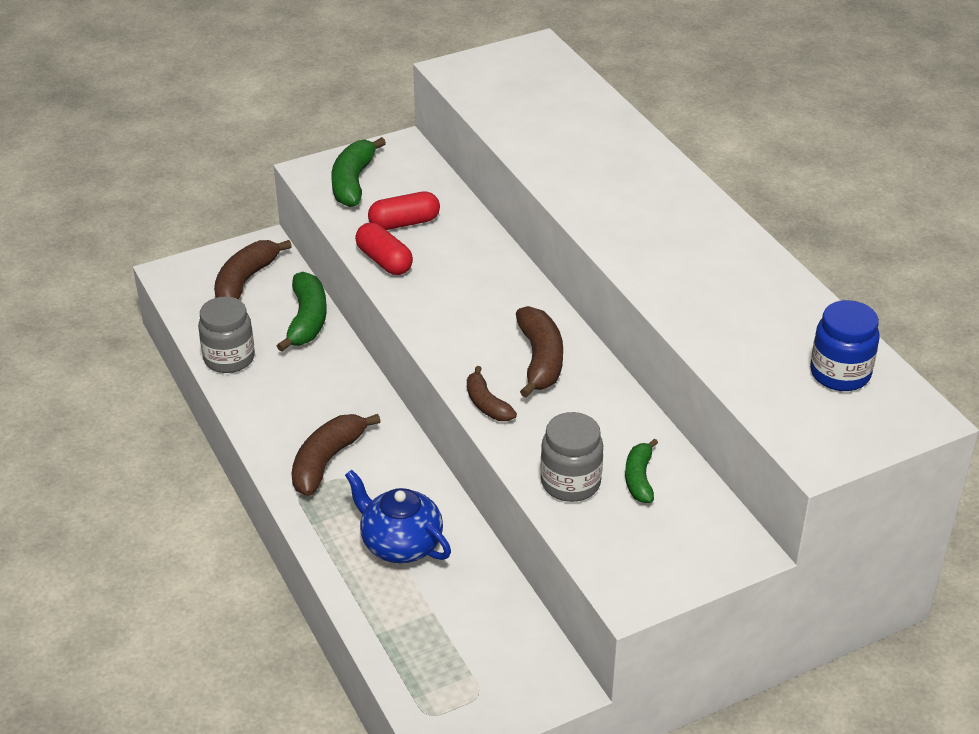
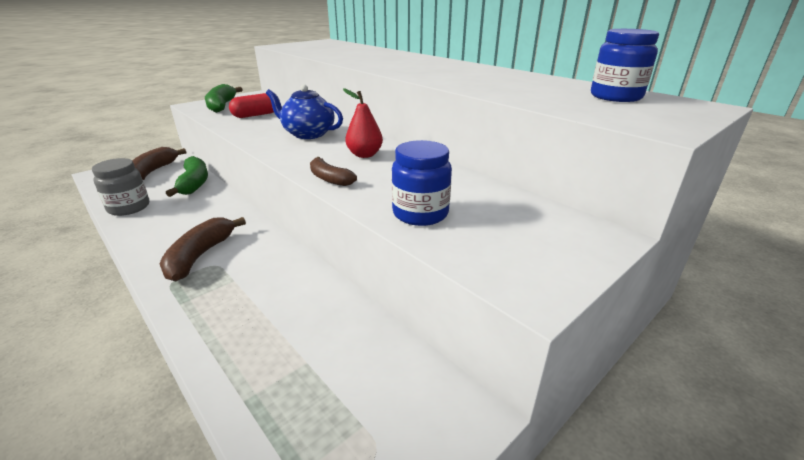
camera: 15 degrees left, 10 degrees down
(384, 261) = (241, 128): red capsule -> none
(400, 544) = (267, 305): blue teapot -> blue teapot (308, 134)
(540, 360) = (364, 155): brown banana -> red pear
(570, 483) = (420, 214): grey jar -> blue jar
(639, 478) = (477, 203): green banana -> none

